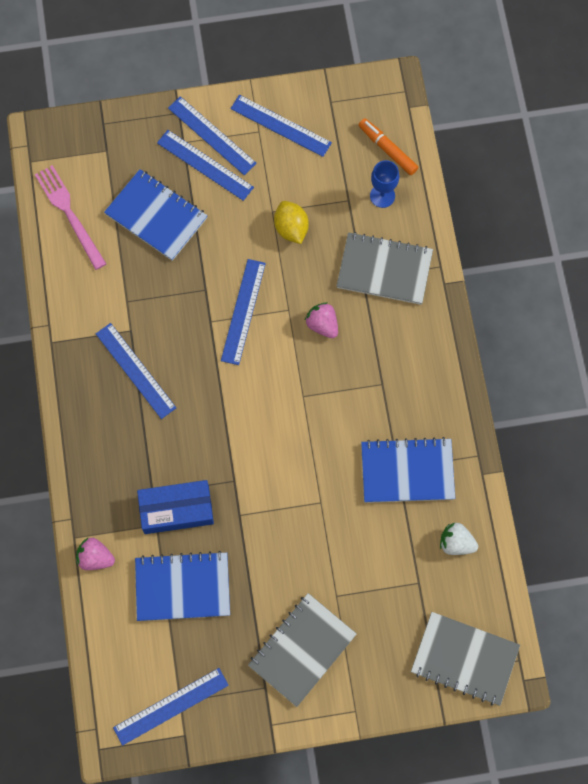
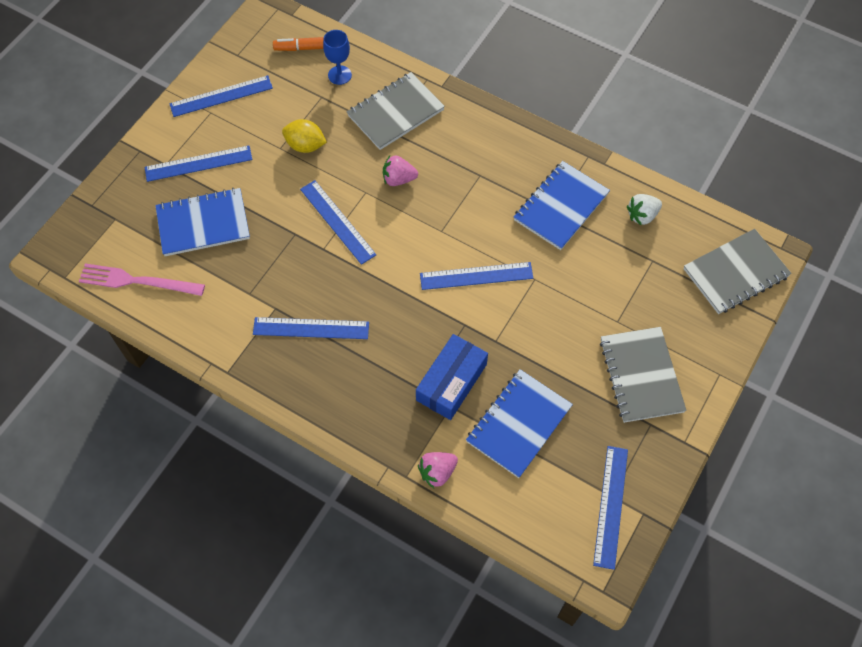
camera: 50 degrees left, 10 degrees down
(212, 135) = (181, 143): blue ruler -> blue ruler (476, 276)

